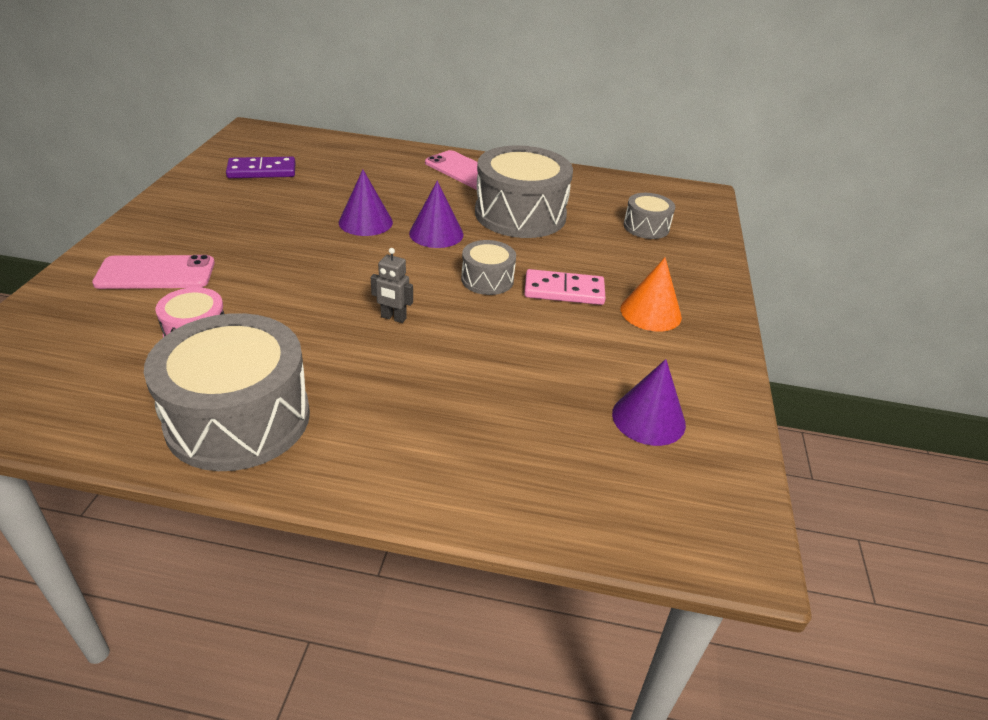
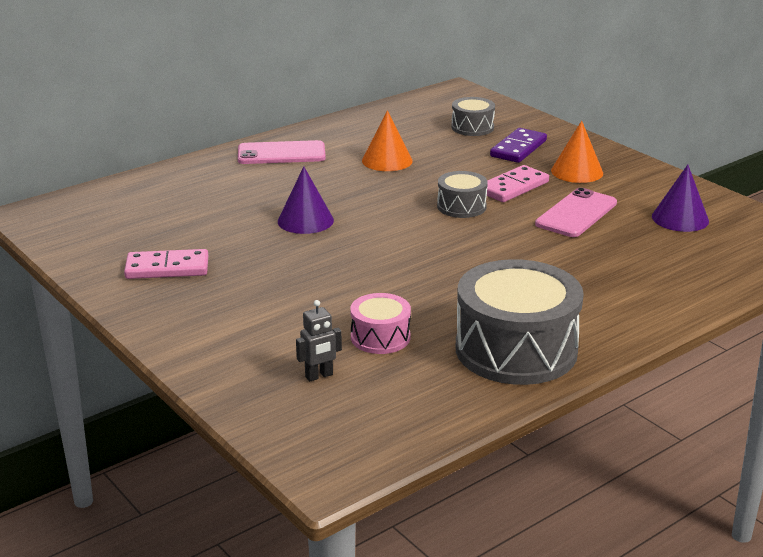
camera: 45 degrees left, 10 degrees down
(156, 273) = (256, 331): pink phone -> pink phone (576, 214)
(224, 201) = (167, 268): none -> pink domino
(262, 171) = (133, 234): purple domino -> purple domino (518, 148)
(393, 318) = (464, 256): grey robot -> grey robot (319, 376)
(436, 233) = (367, 200): purple cone -> none
(520, 214) = (387, 160): grey drum -> orange cone

